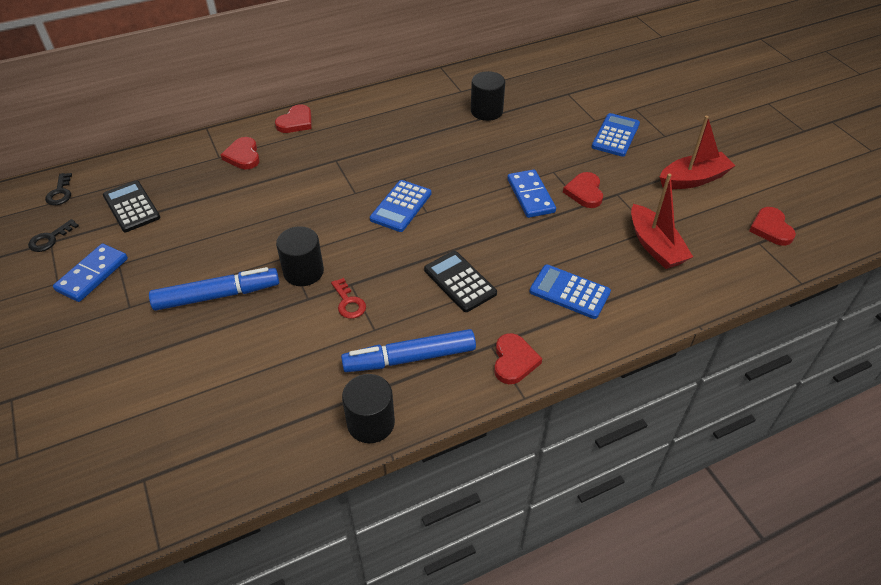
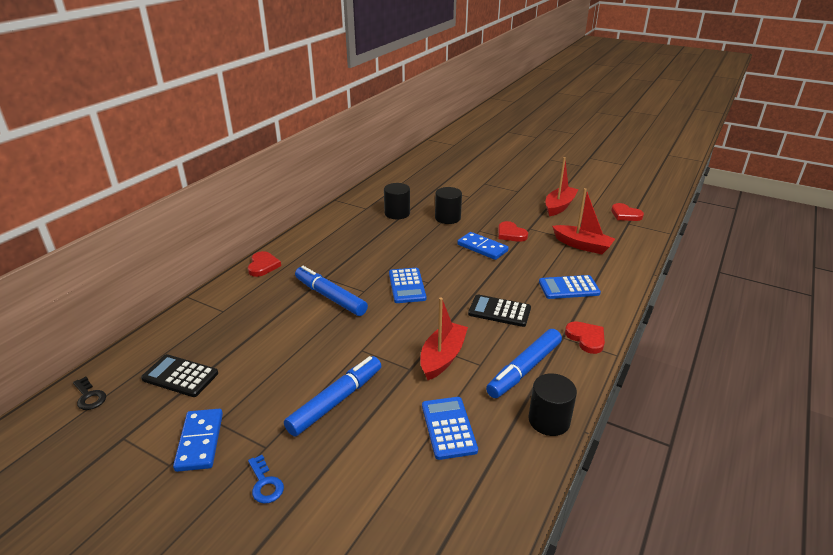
camera: 35 degrees left, 15 degrees down
(50, 239) = (120, 436): black key -> none
(100, 338) = (265, 484): none -> blue key
(243, 156) = (244, 302): red heart -> none
(303, 271) = (386, 354): black cylinder -> black cylinder (447, 218)
(319, 185) = (330, 297): none -> blue marker
(348, 302) = (442, 357): red key -> red boat
(615, 135) = (491, 200): blue calculator -> blue calculator (448, 428)

